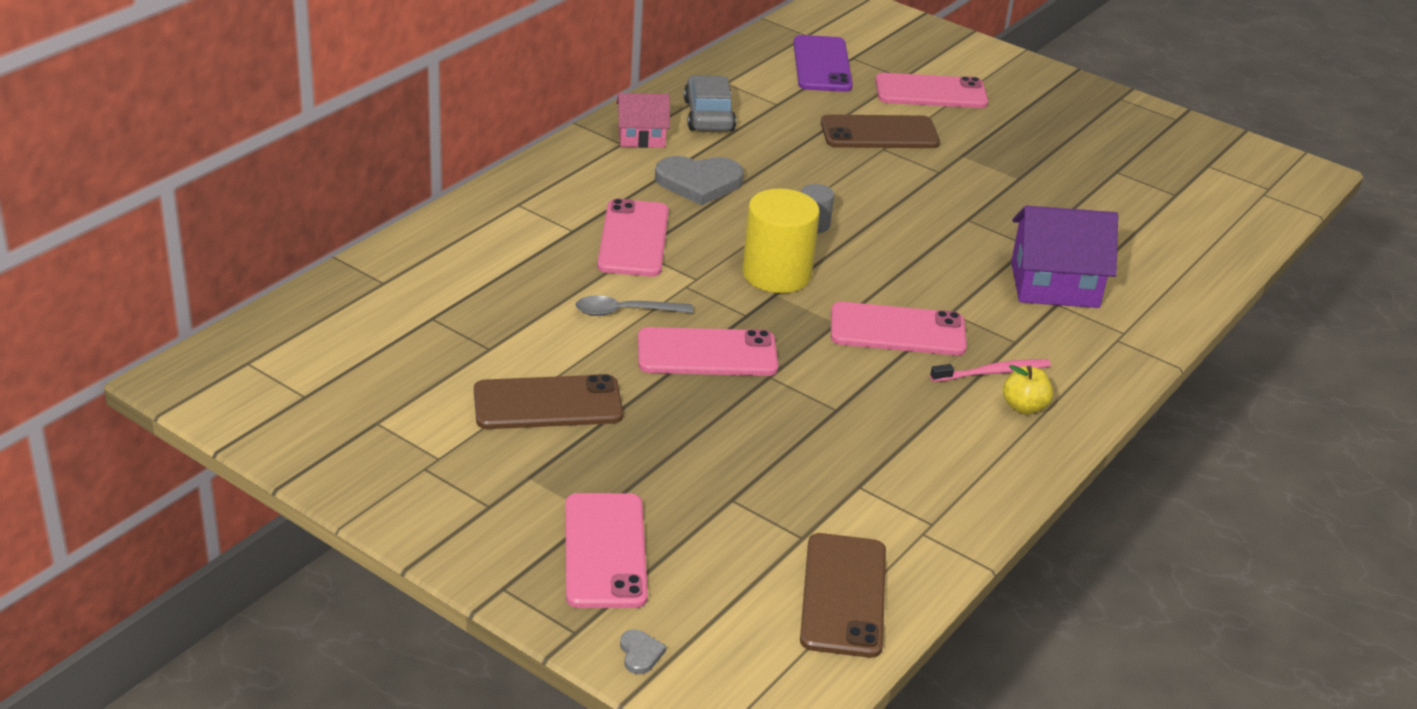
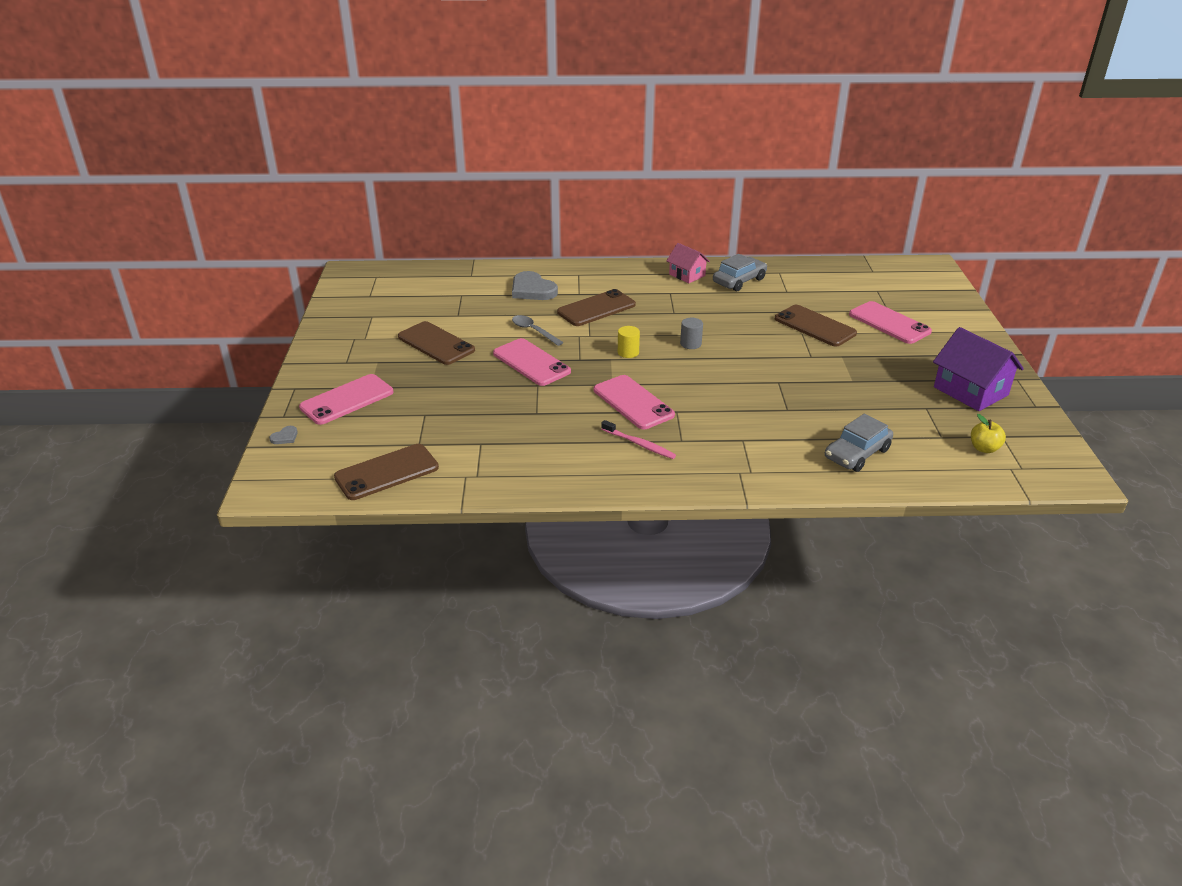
camera: 55 degrees right, 0 degrees up
(633, 239) = (596, 308): pink phone -> brown phone
(699, 182) = (673, 303): grey heart -> grey heart (532, 290)
(776, 274) = (628, 352): yellow cylinder -> yellow cylinder, size x0.50
(822, 65) = (851, 286): purple phone -> none
(1024, 407) = (621, 465): yellow apple -> yellow apple (984, 448)
(1054, 285) = (760, 432): purple house -> purple house (970, 391)
(1156, 254) = (857, 453): none -> grey car

